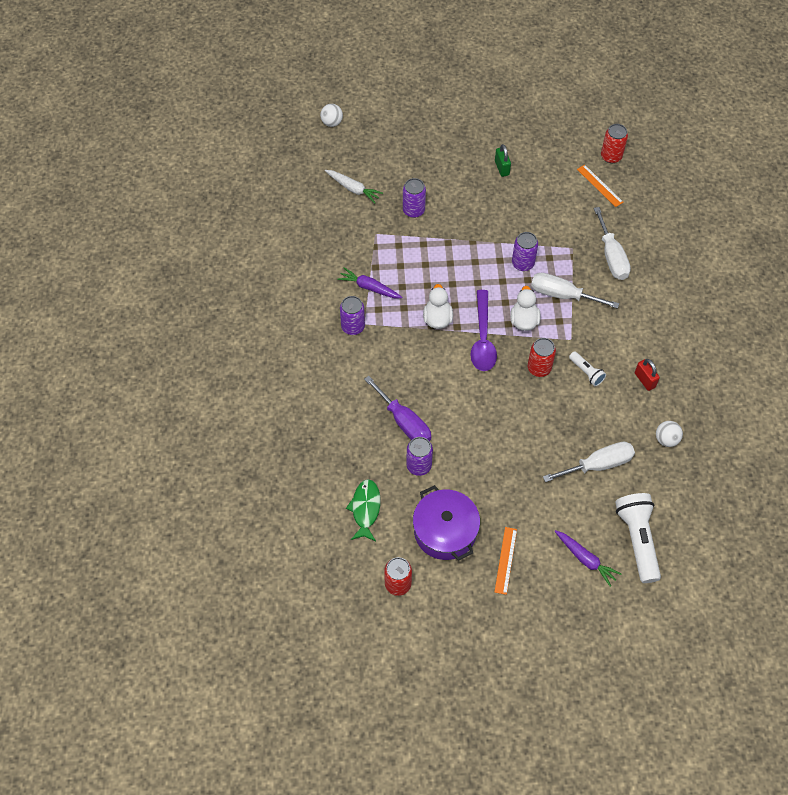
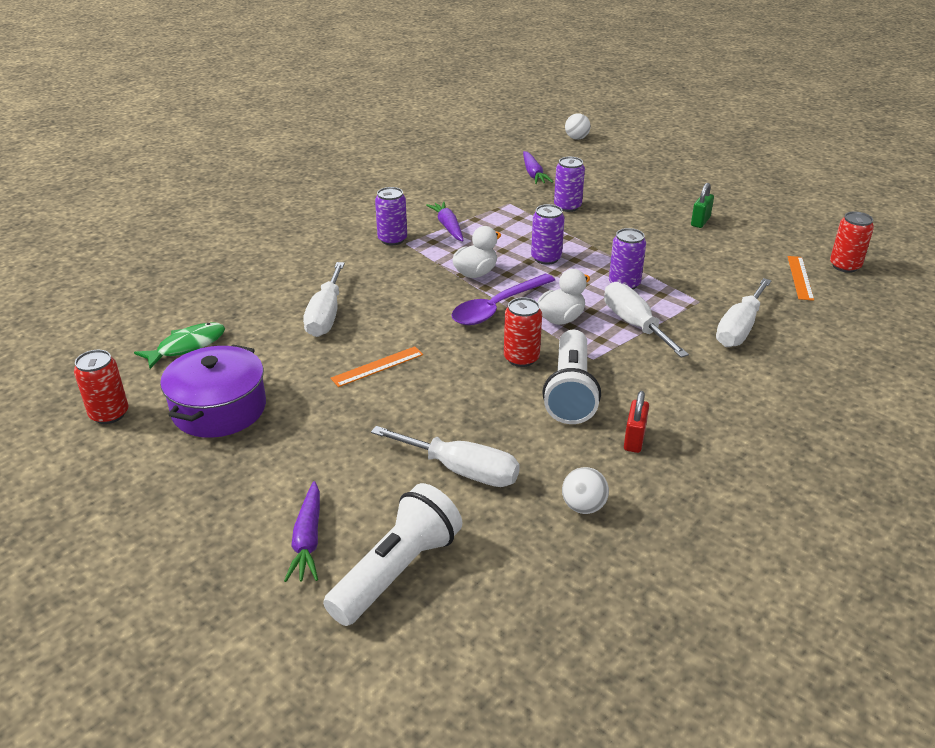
camera: 45 degrees right, 25 degrees down
(353, 189) = (533, 174): white carrot -> purple carrot
(404, 422) = (326, 315): purple screwdriver -> white screwdriver
(419, 465) = (284, 350): purple can -> purple can (546, 258)
(506, 560) = (229, 473): orange ruler -> orange ruler (377, 366)
(586, 372) = (570, 392): white flashlight -> white flashlight, size x1.94

